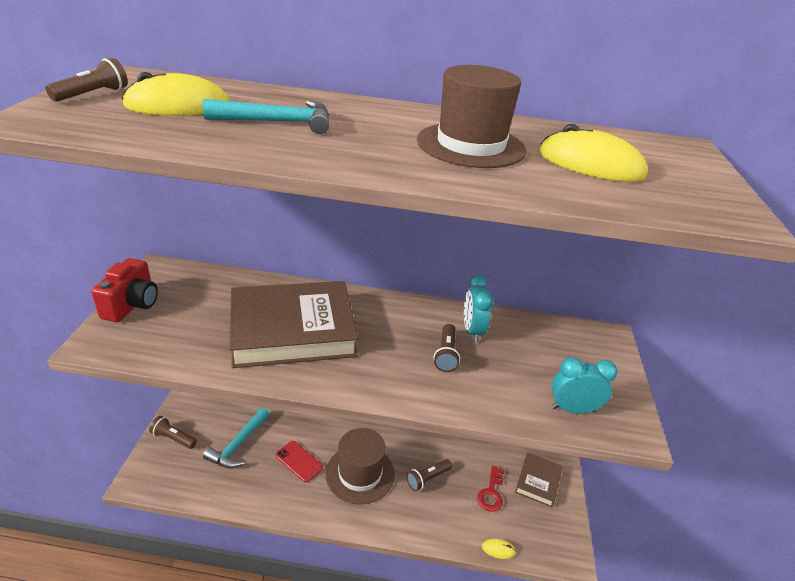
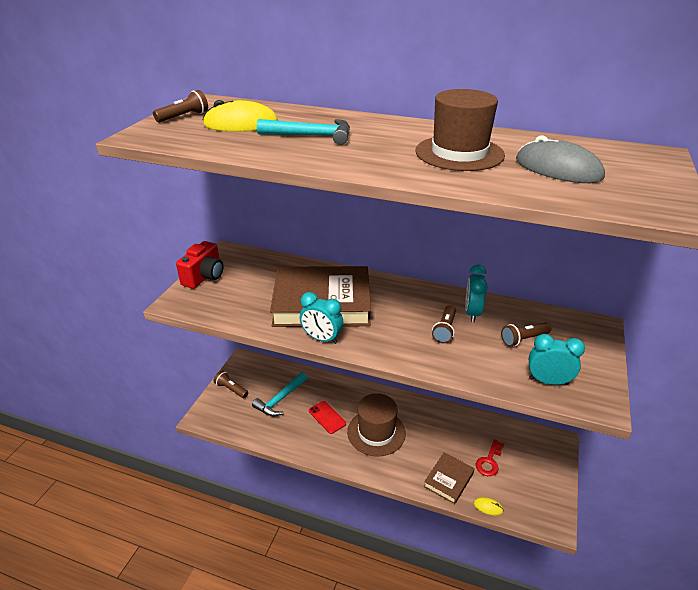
camera: 15 degrees right, 0 degrees up
(299, 379) = (322, 339): none -> turquoise clock
(427, 479) = (433, 443): brown flashlight -> brown flashlight (523, 339)
(538, 481) = (534, 457): brown book -> brown book (448, 480)
(590, 164) = (558, 169): yellow mouse -> grey mouse

